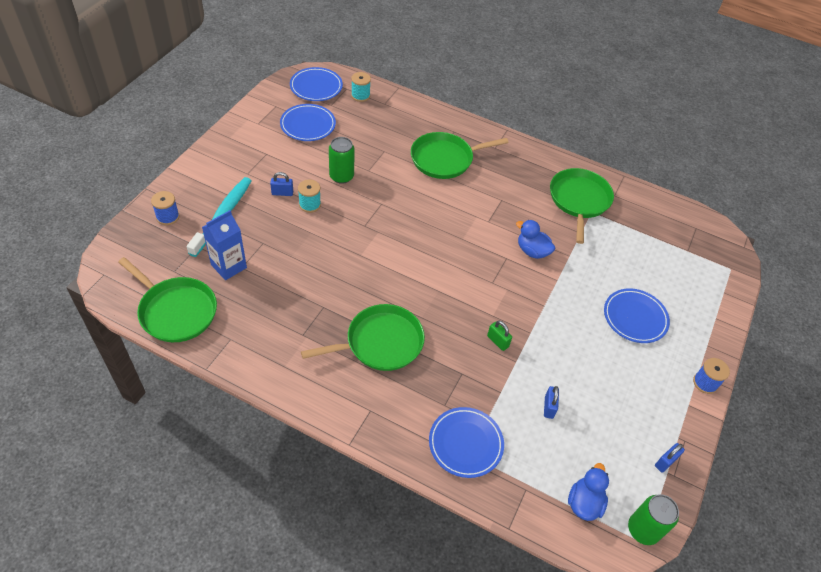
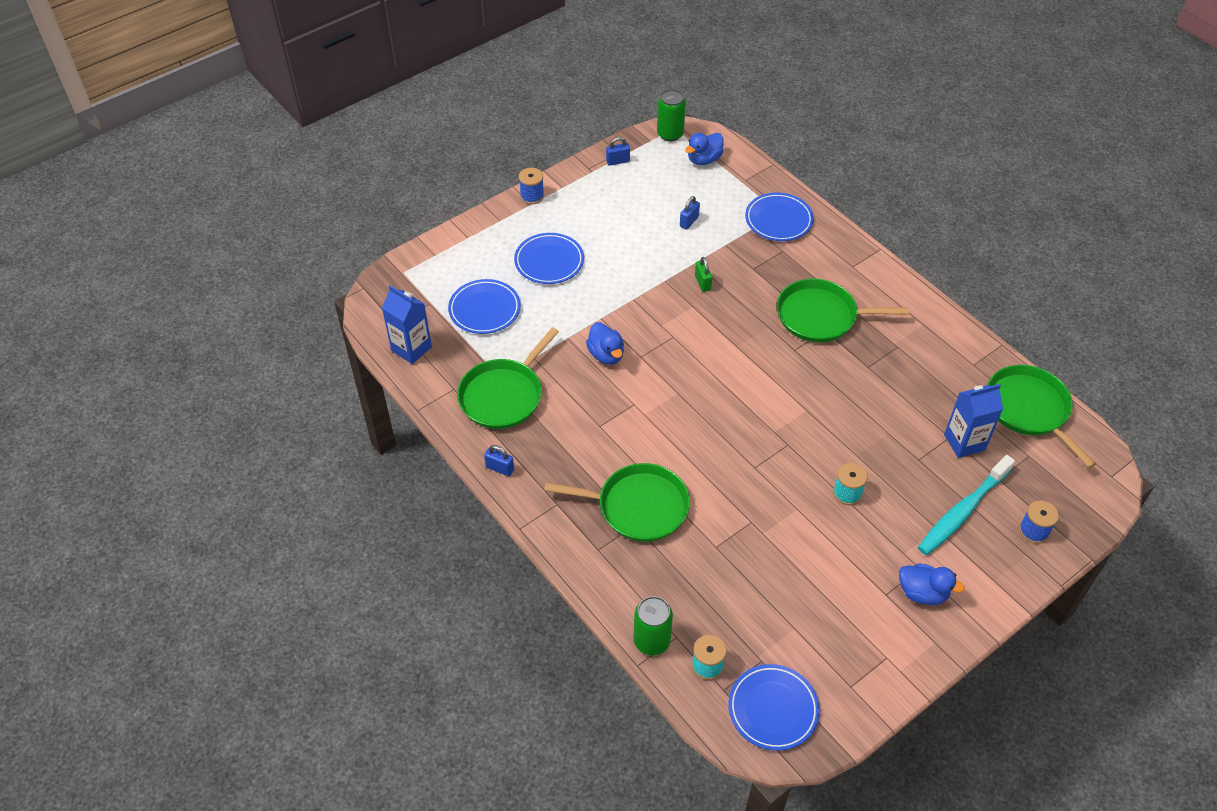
camera: 150 degrees left, 0 degrees up
(242, 160) = (922, 593): none -> blue duck
(282, 193) = (878, 521): blue padlock -> blue padlock (500, 468)
(308, 125) = (811, 629): blue plate -> blue plate (484, 309)
(341, 176) = (791, 523): green can -> green can (651, 641)
(666, 213) = (411, 349): none -> blue carton

